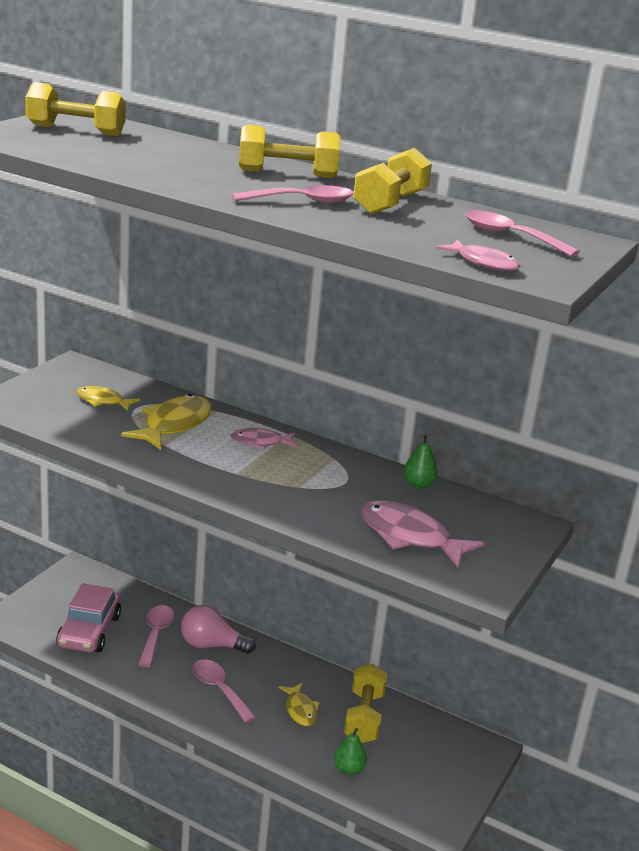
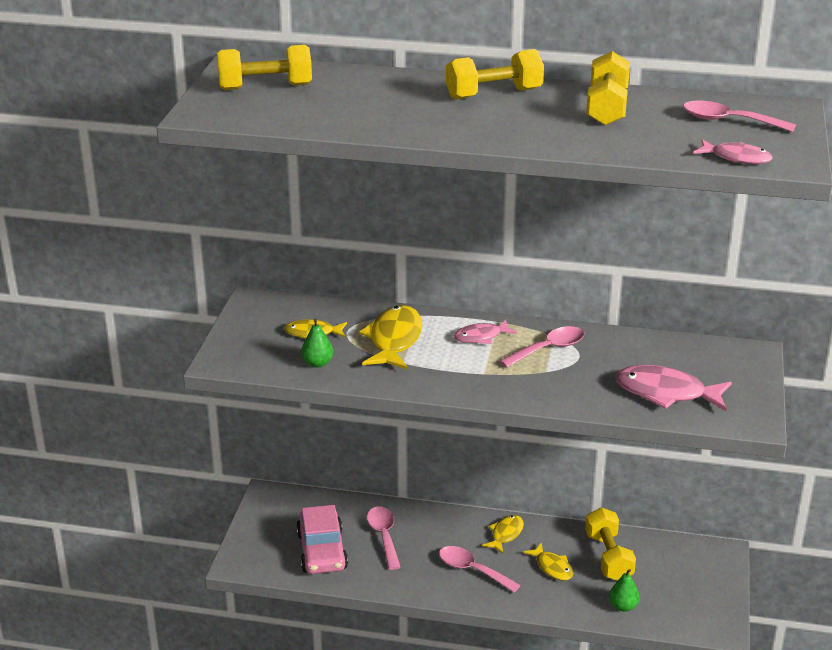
camera: 15 degrees left, 5 degrees up
(211, 645) = (439, 531): pink light bulb -> none
(274, 666) = (505, 534): none -> yellow fish
(302, 201) = (539, 125): pink spoon -> pink spoon (548, 349)
(418, 484) = (639, 341): green pear -> green pear (317, 363)

